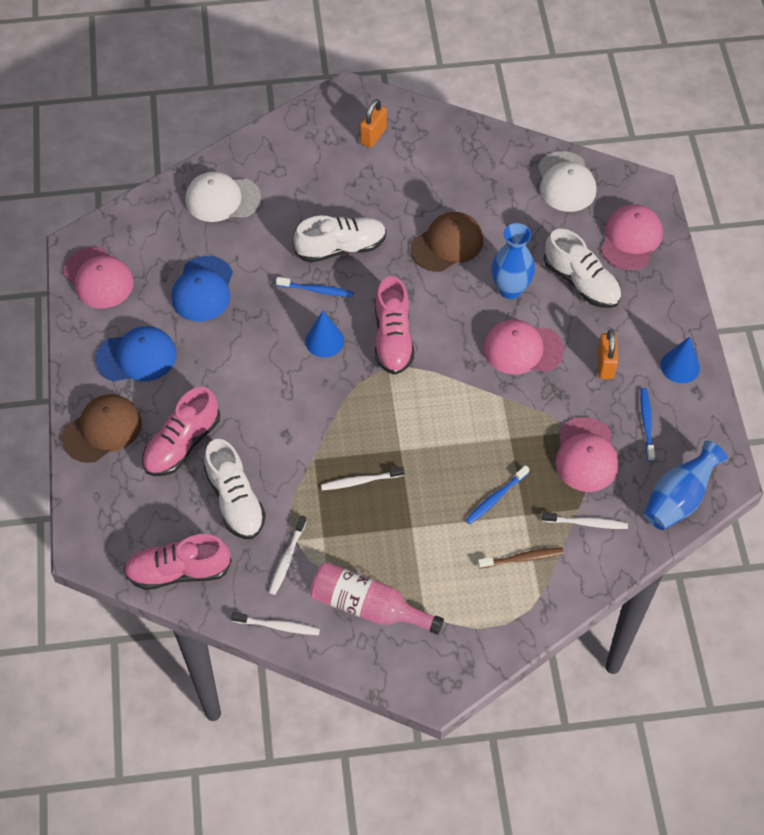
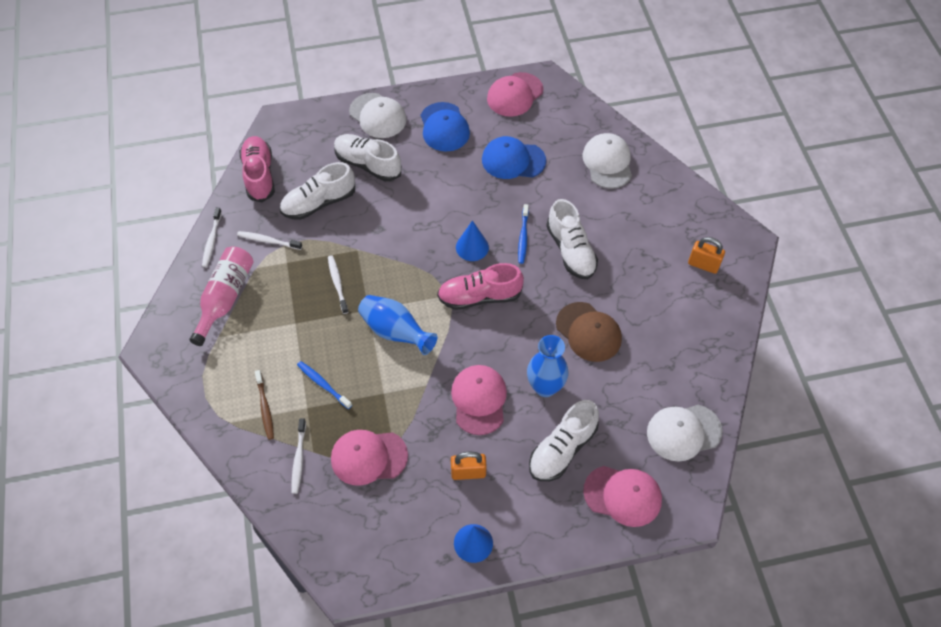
camera: 85 degrees right, 0 degrees up
(102, 430) = (378, 116): brown cap -> white cap
(182, 444) = (368, 164): pink shoe -> white shoe
(646, 423) = (405, 511): blue toothbrush -> none
(678, 499) = (324, 540): blue vase -> blue vase (395, 332)

